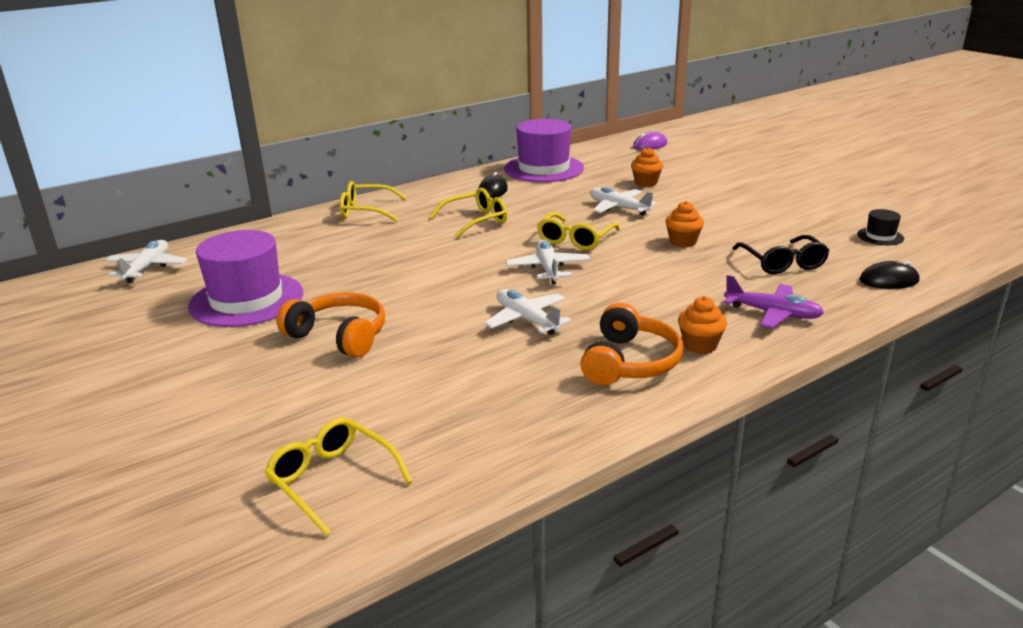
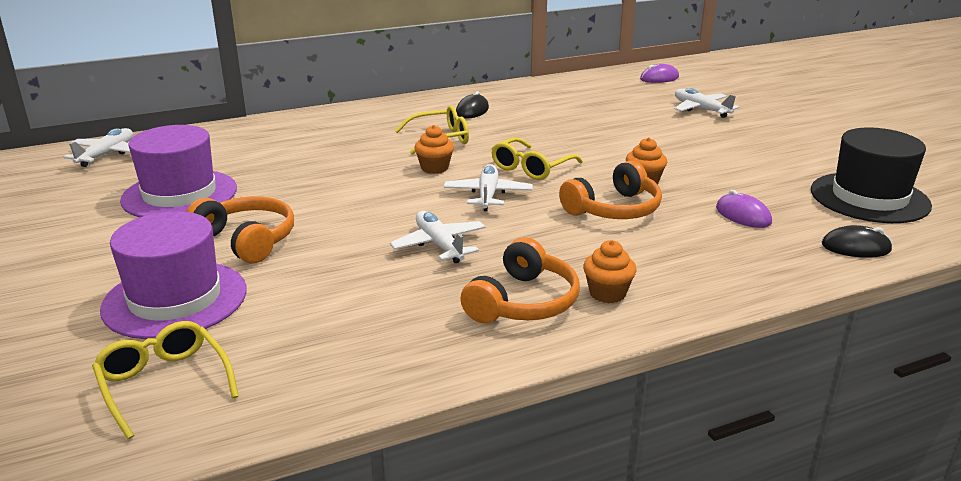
camera: 10 degrees right, 0 degrees up
(366, 211) = (338, 119): yellow glasses -> none
(543, 168) = (535, 93): purple hat -> purple hat (175, 299)
(618, 208) = (593, 140): white plane -> white plane (701, 109)
(646, 183) = (635, 116): orange cupcake -> orange cupcake (434, 168)
(669, 270) = (614, 209): none -> orange headphones
(773, 313) = (705, 269): purple plane -> none
(782, 263) = (743, 215): black glasses -> purple mouse
(880, 236) = (869, 198): black hat -> black hat, size x2.28

